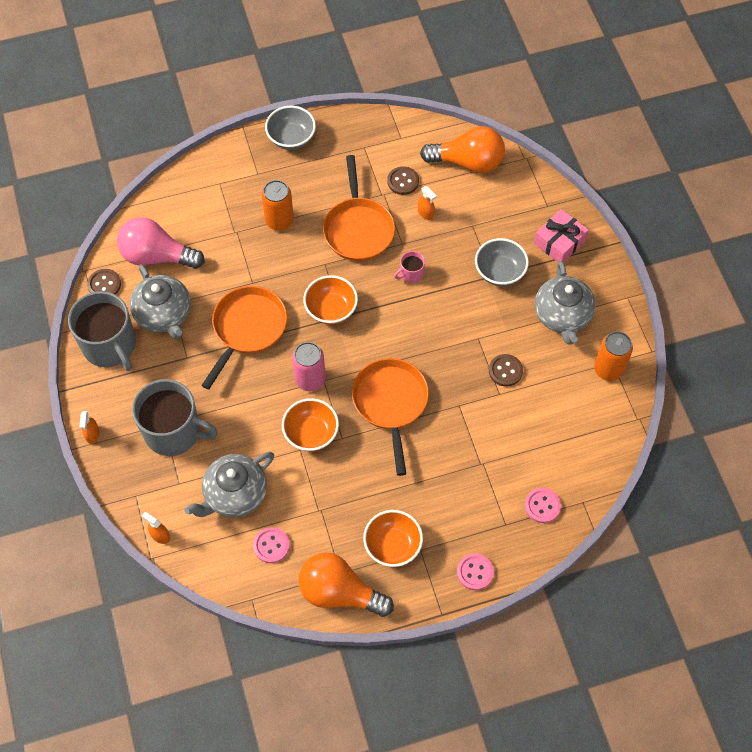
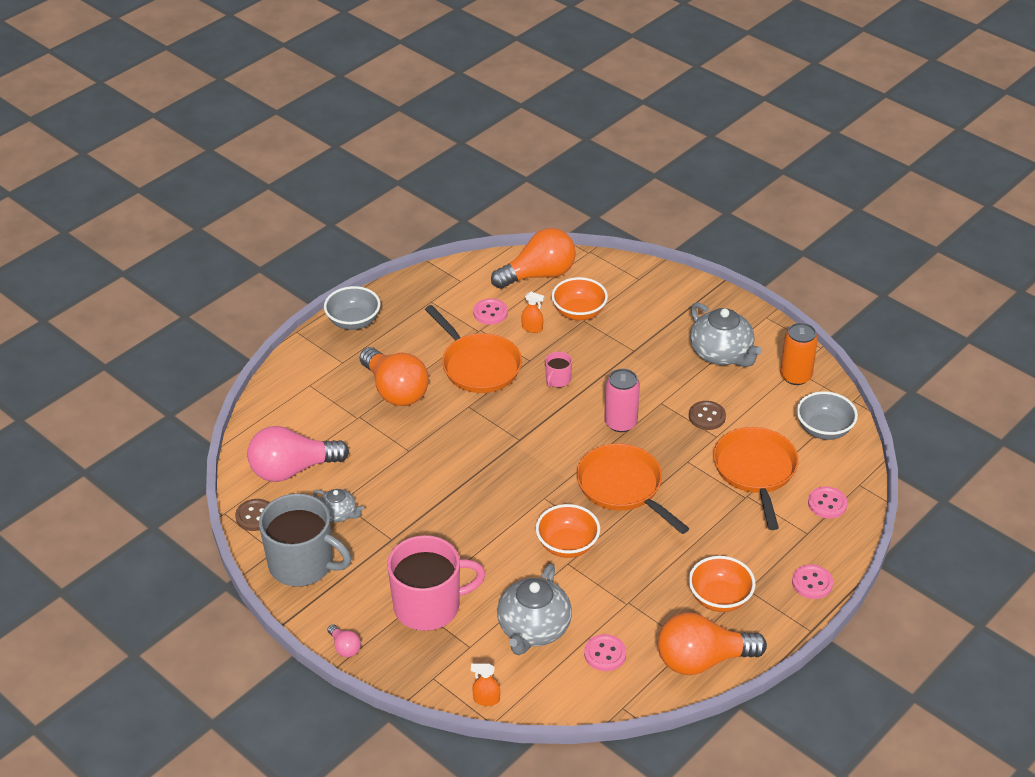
camera: 30 degrees left, 20 degrees down
(92, 434) = (344, 647): orange spray bottle -> pink light bulb
(164, 314) = (339, 514): grey teapot -> grey teapot, size x0.53
(173, 431) = (428, 606): grey mug -> pink mug
(247, 329) = (434, 489): orange pan -> orange pan (755, 471)
(279, 220) = (395, 390): orange can -> orange light bulb
(310, 379) = (530, 503): pink can -> pink can (620, 423)
(331, 309) = (504, 439): orange bowl -> orange bowl (579, 312)
(403, 181) = (490, 313): brown button -> pink button
(499, 272) = (638, 345): grey bowl -> grey bowl (824, 429)
(559, 242) = (672, 301): pink gift -> none

